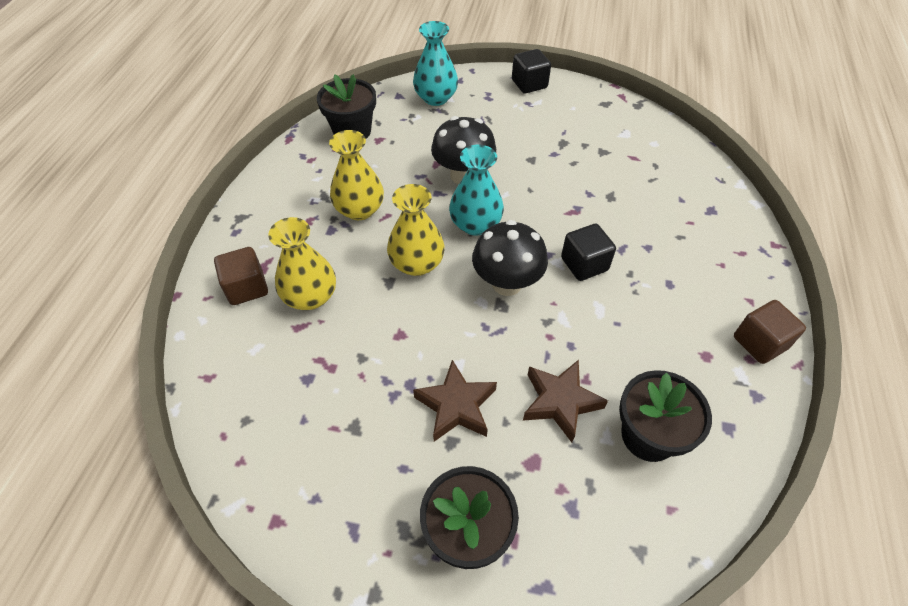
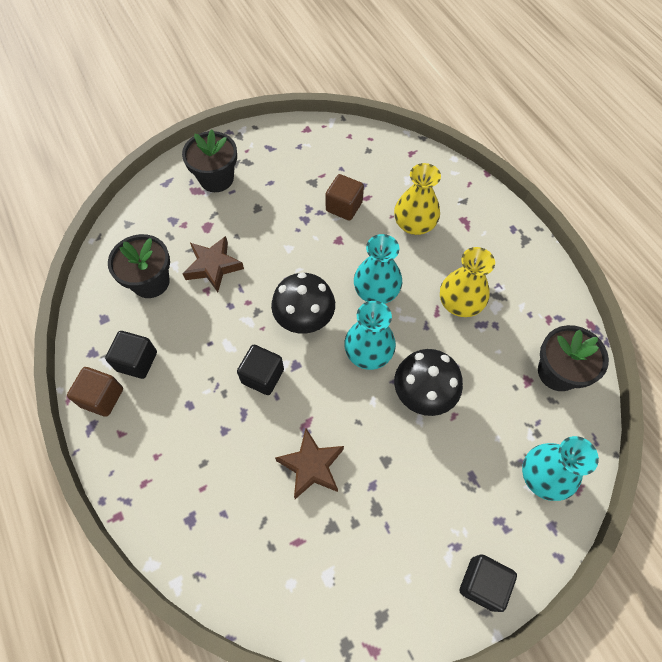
camera: 140 degrees right, 10 degrees up
(247, 288) = (456, 203): brown cube -> brown cube (344, 206)
(417, 264) = (376, 291): yellow vase -> turquoise vase
(456, 406) = (270, 225): brown star -> brown star (311, 466)
(706, 354) = (137, 361): none -> black cube

